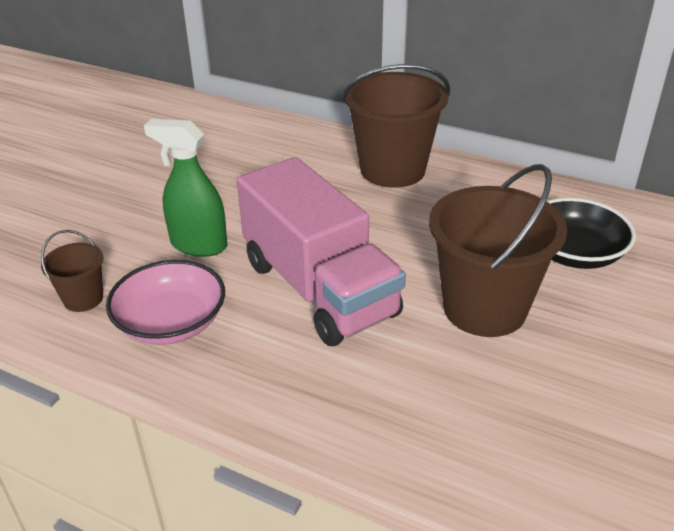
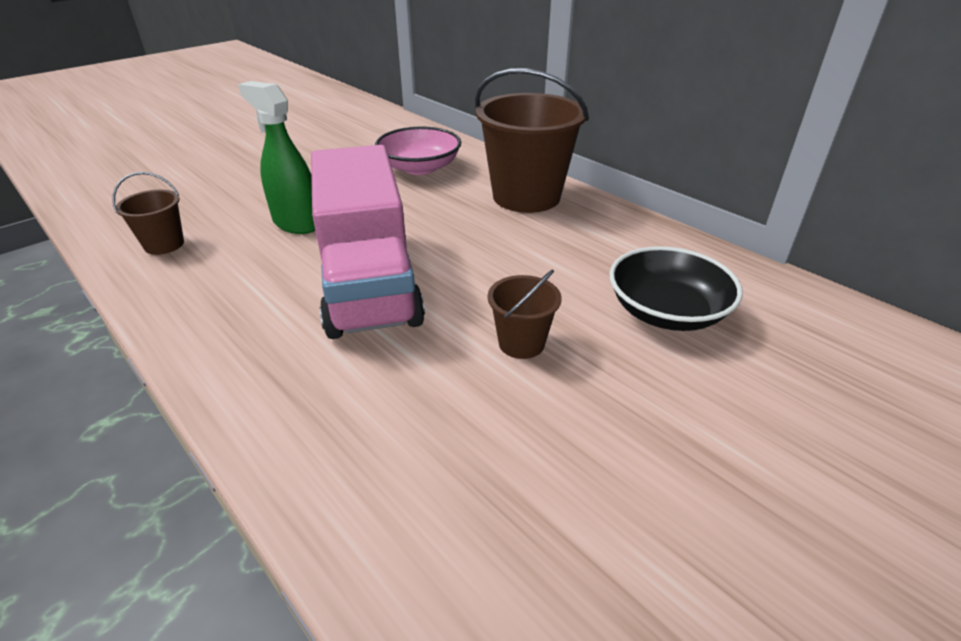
camera: 20 degrees right, 0 degrees up
(171, 323) = (213, 281): pink bowl -> pink bowl (420, 167)
(484, 308) = (521, 343): brown bucket -> brown bucket, size x0.48

